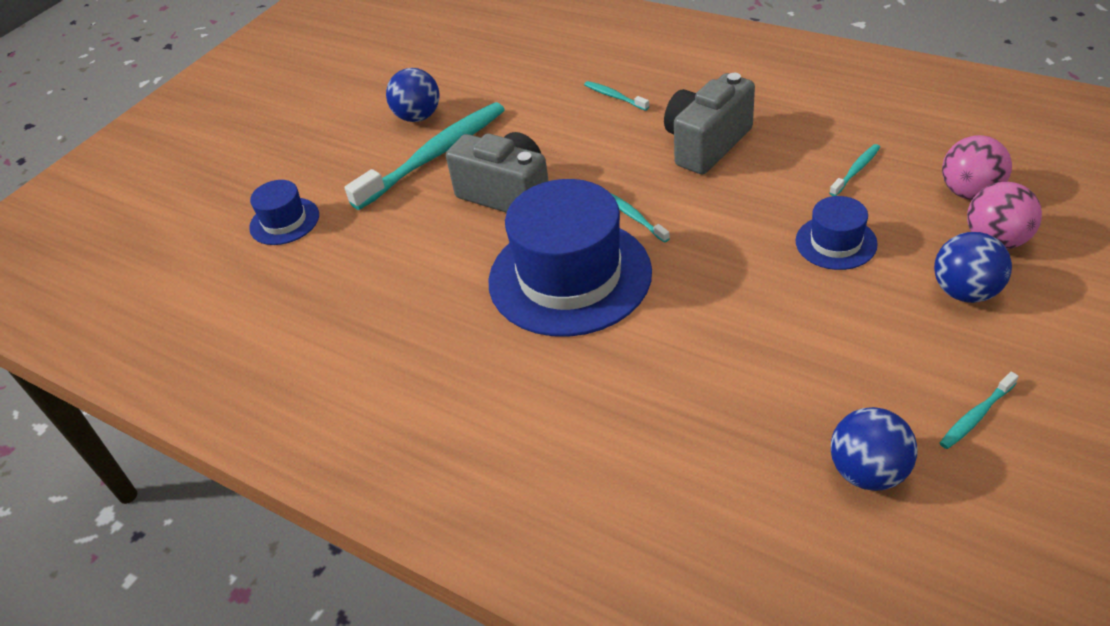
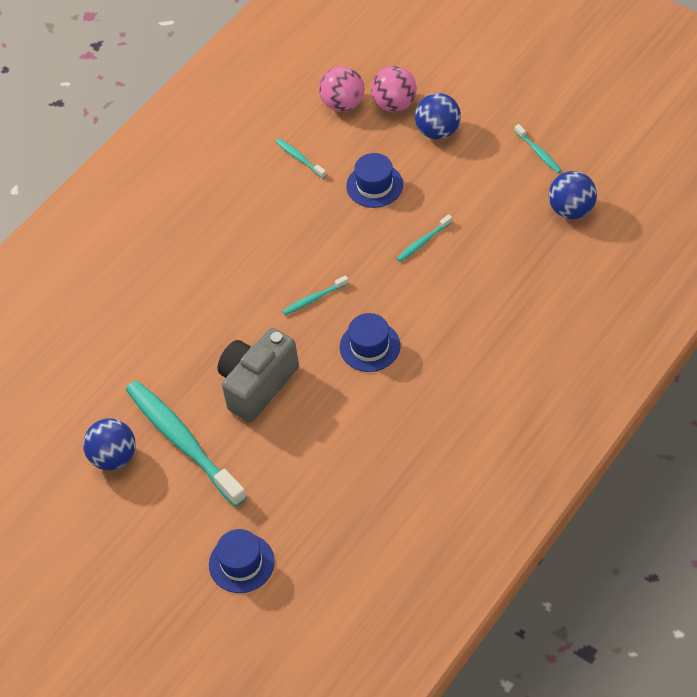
camera: 85 degrees left, 10 degrees up
(569, 276) = (370, 346): blue hat -> blue hat, size x0.48
(614, 96) = (143, 298): turquoise toothbrush -> turquoise toothbrush (423, 242)
(706, 144) = (236, 242): grey camera -> none

